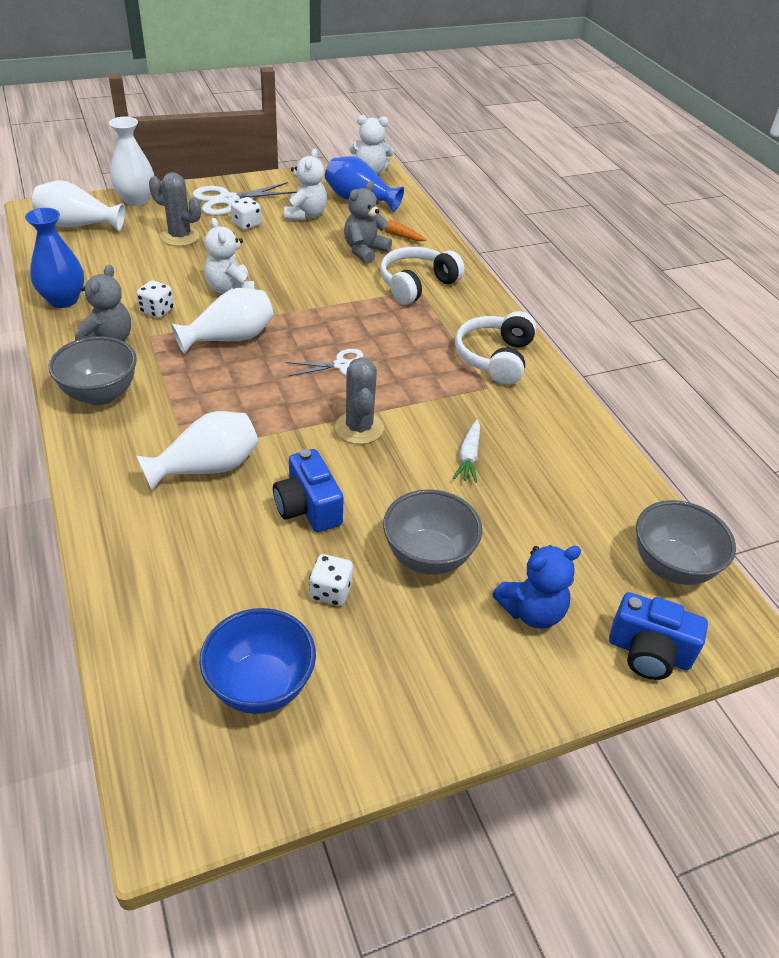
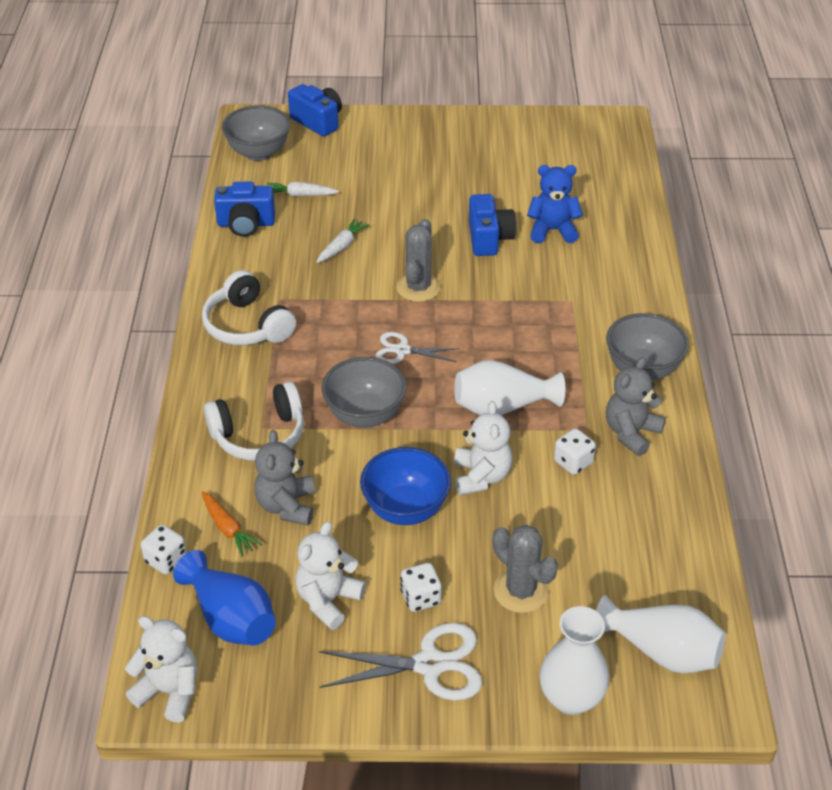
camera: 155 degrees left, 0 degrees up
(63, 300) = (680, 503): blue vase -> none
(207, 468) = (558, 283): white vase -> none
(260, 685) = (557, 156): blue bowl -> blue bowl (405, 509)
(331, 591) = (495, 188): white dice -> white dice (166, 560)
(364, 251) = (287, 506): grey teddy bear -> grey teddy bear turned 120 degrees clockwise
(428, 557) = (419, 192): grey bowl -> grey bowl (365, 415)
(495, 358) = (247, 325): white headphones -> white headphones turned 105 degrees clockwise
(532, 611) = (371, 152): blue teddy bear -> blue teddy bear (552, 230)
(566, 513) = (300, 195): none -> white carrot
(590, 459) = (246, 224): none -> blue camera

